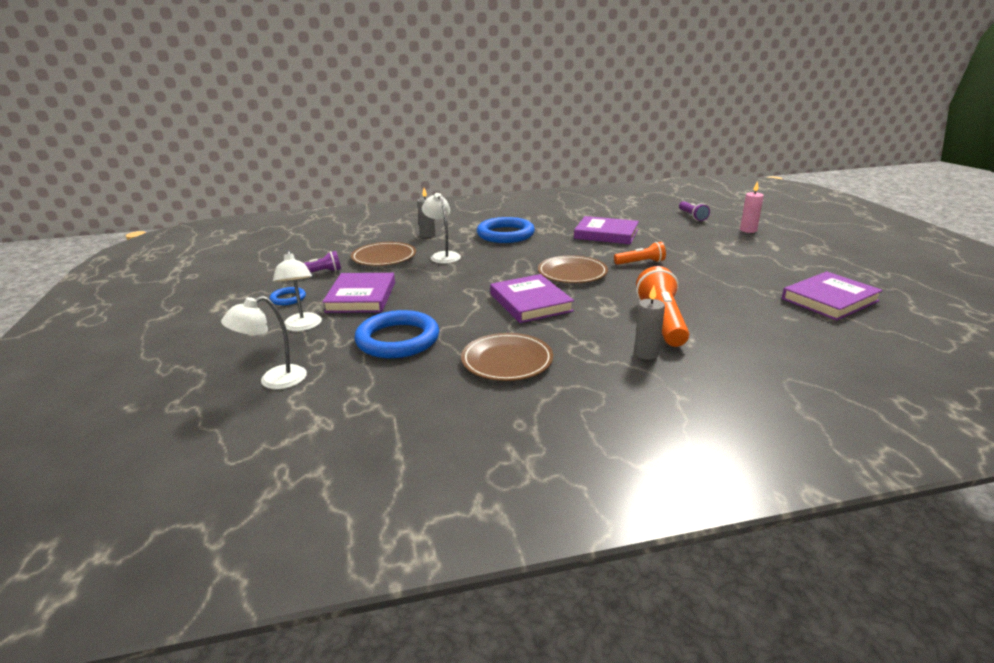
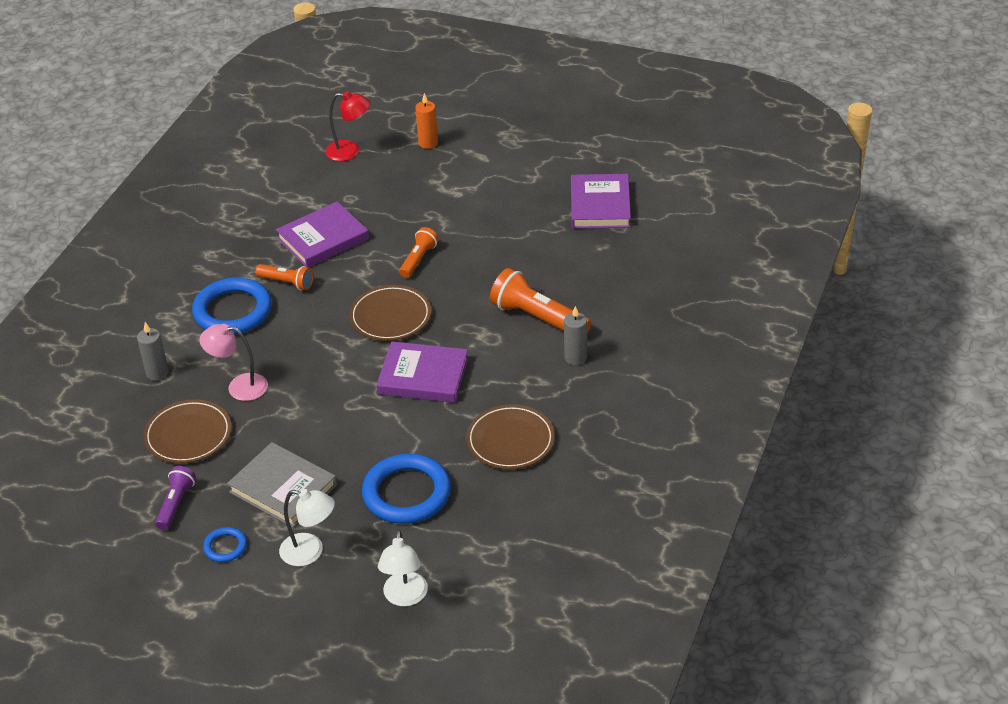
camera: 55 degrees left, 15 degrees up
(361, 297) = (283, 488): purple book -> grey book
(443, 256) = (239, 387): white lamp -> pink lamp
(552, 238) = (287, 283): none -> orange flashlight
(692, 216) = (350, 151): purple flashlight -> red lamp
(748, 230) = (428, 143): pink candle -> orange candle

